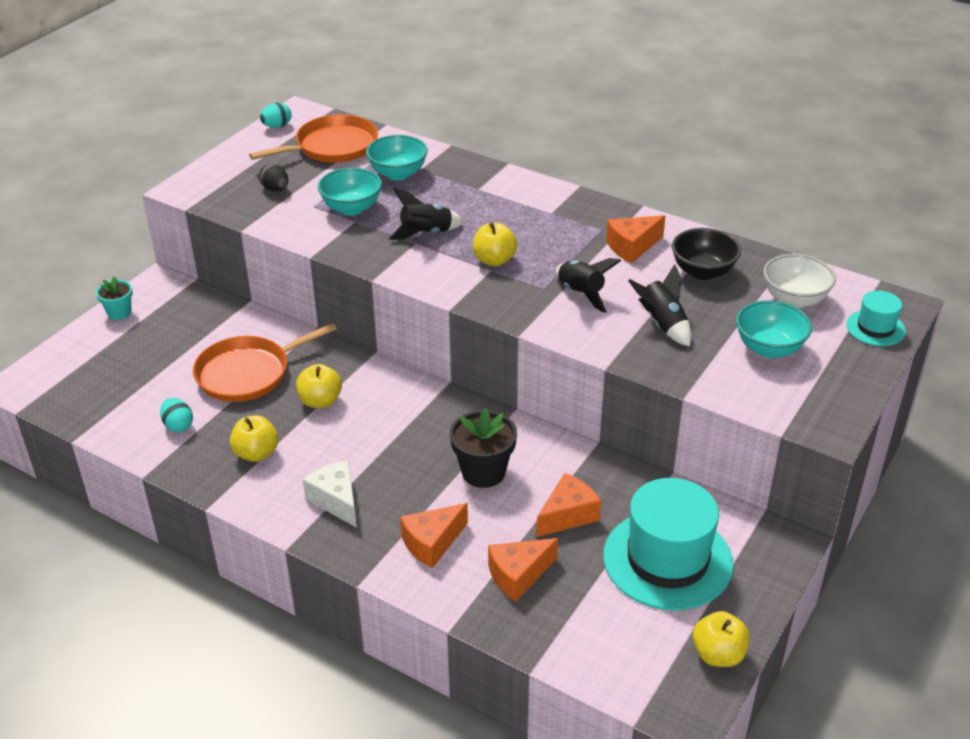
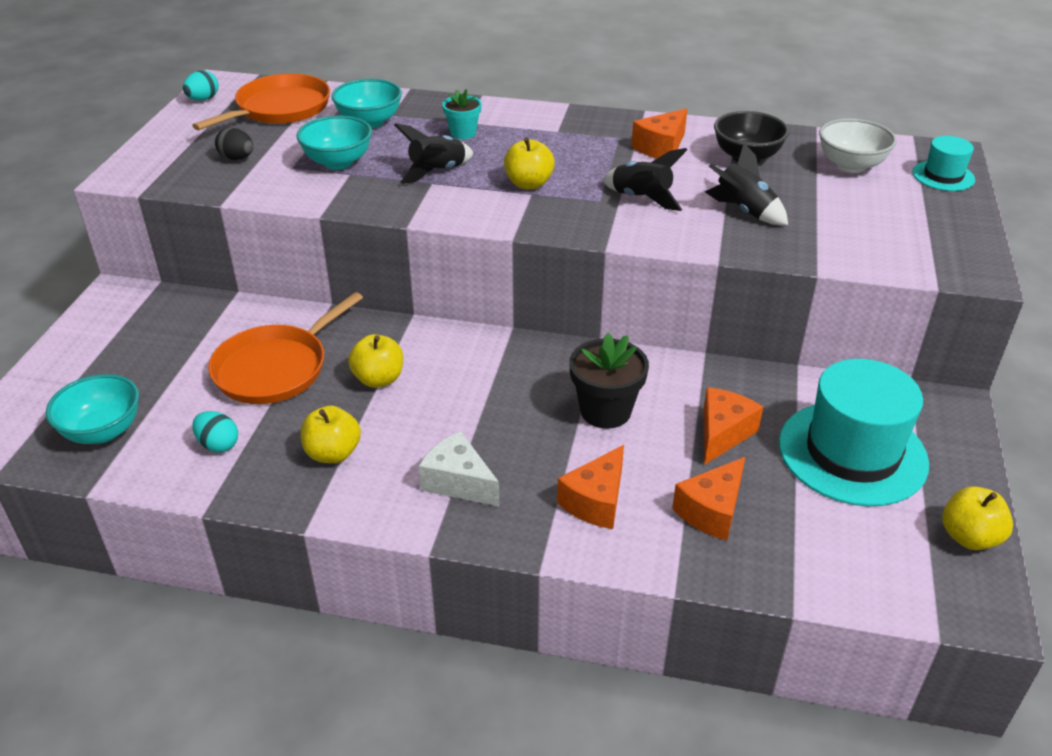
camera: 20 degrees left, 0 degrees up
(119, 313) = (79, 336): turquoise flower pot -> turquoise flower pot (463, 133)
(769, 348) = (862, 212): turquoise bowl -> turquoise bowl (103, 431)

